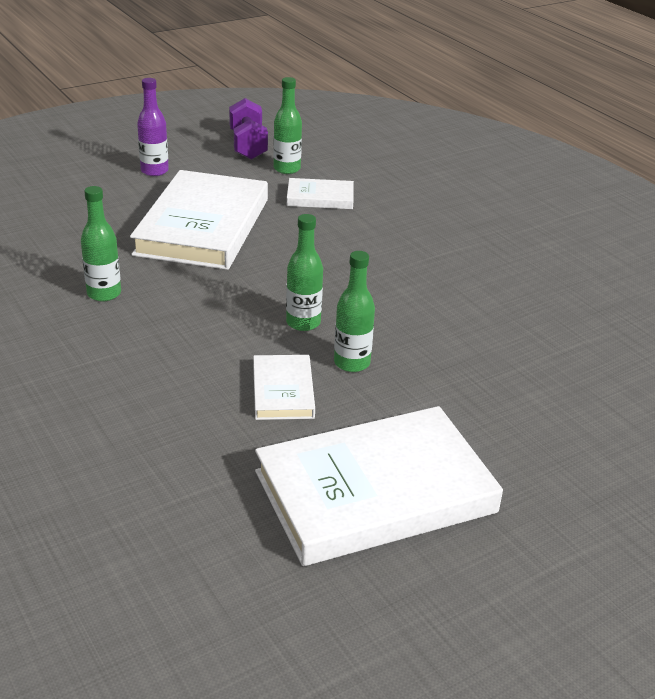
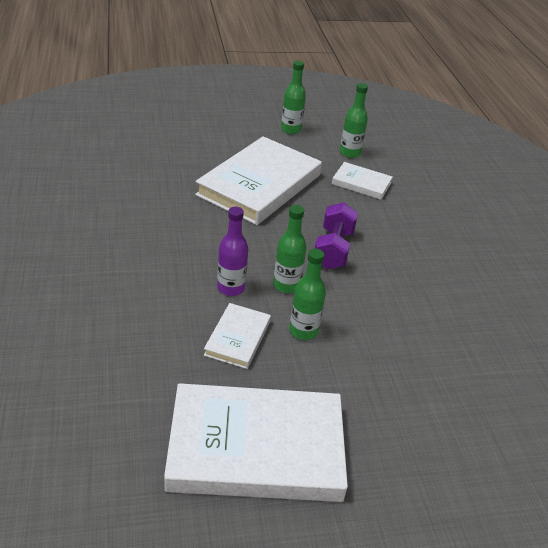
camera: 20 degrees right, 5 degrees up
(104, 293) = (158, 220): green bottle -> green bottle (291, 129)
(154, 171) = (251, 131): purple bottle -> purple bottle (231, 288)
(248, 145) = (332, 126): purple dumbbell -> purple dumbbell (333, 249)

